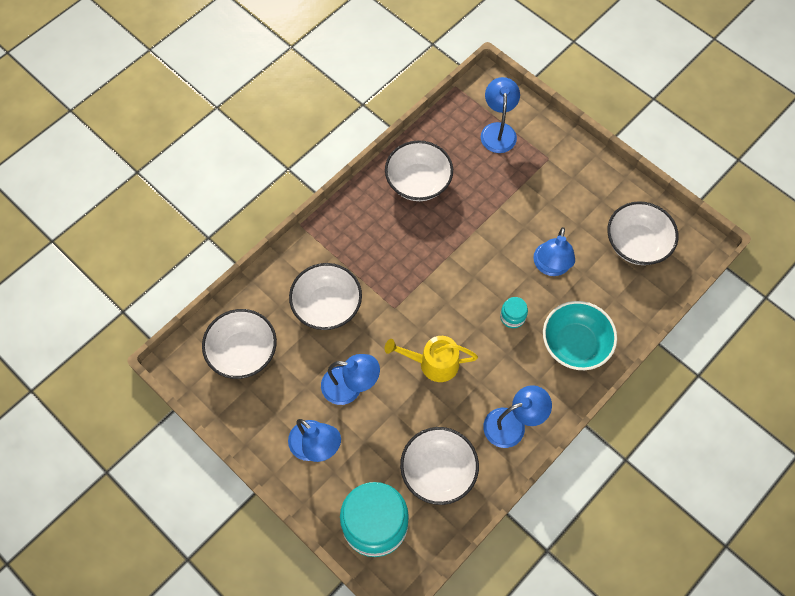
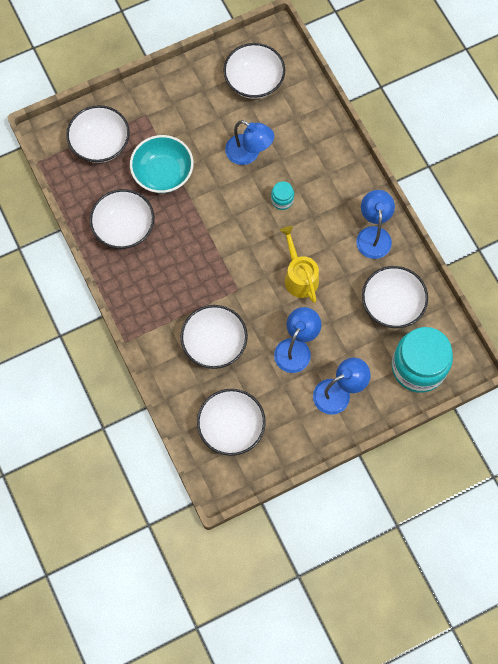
camera: 70 degrees left, 5 degrees up
(433, 363) = (299, 276): yellow watering can -> yellow watering can turned 135 degrees clockwise
(498, 131) = (100, 144): blue lamp -> white bowl
(575, 344) = (323, 163): turquoise bowl -> turquoise bowl (163, 173)

